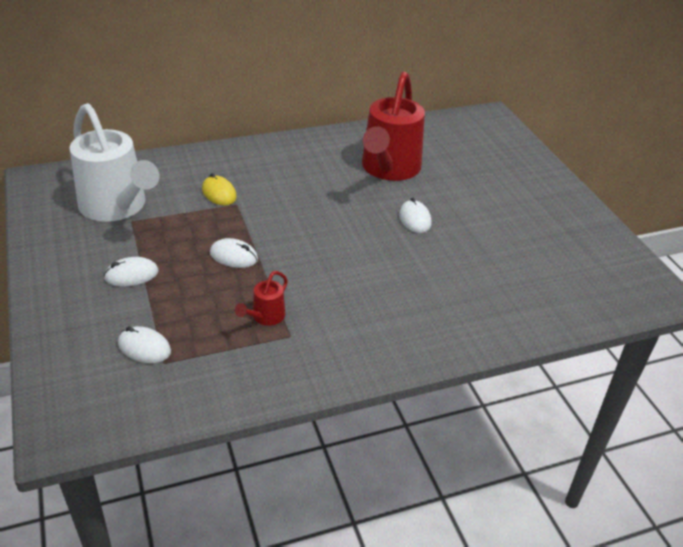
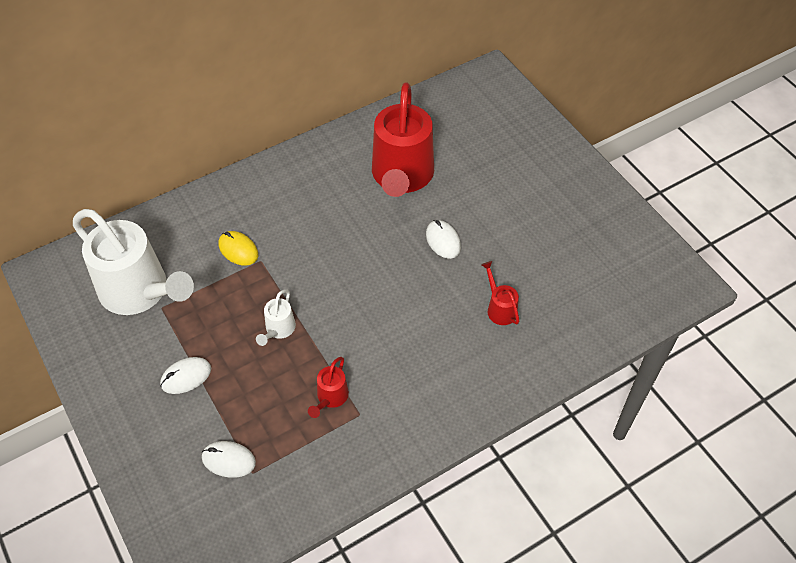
camera: 10 degrees left, 15 degrees up
(234, 256) = (278, 330): white mouse -> white watering can
(457, 278) = (499, 308): none -> red watering can

